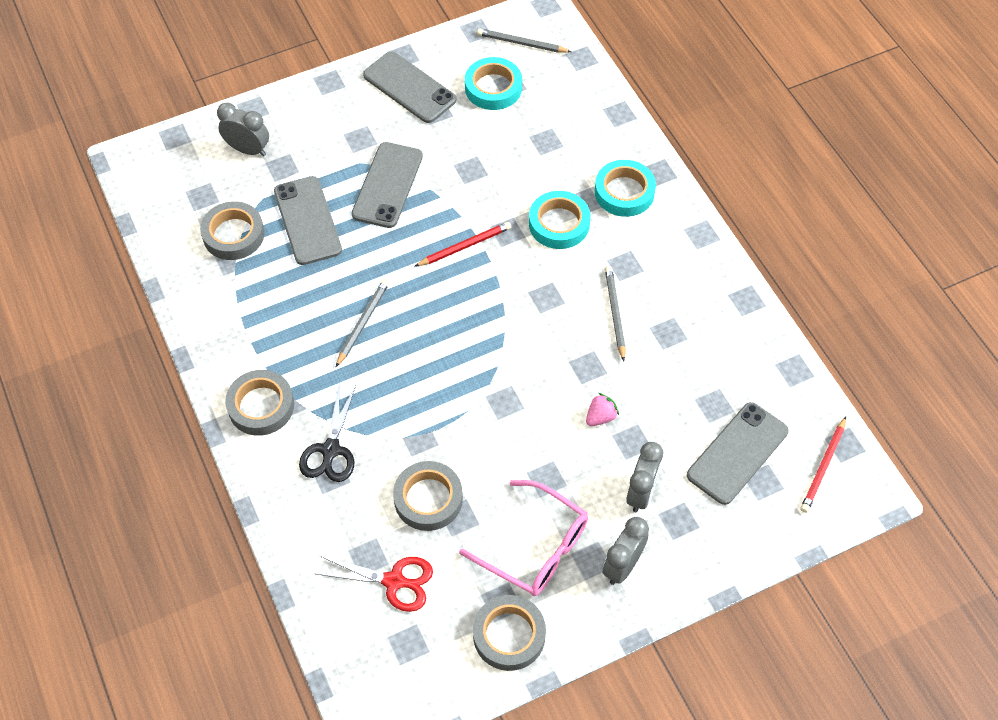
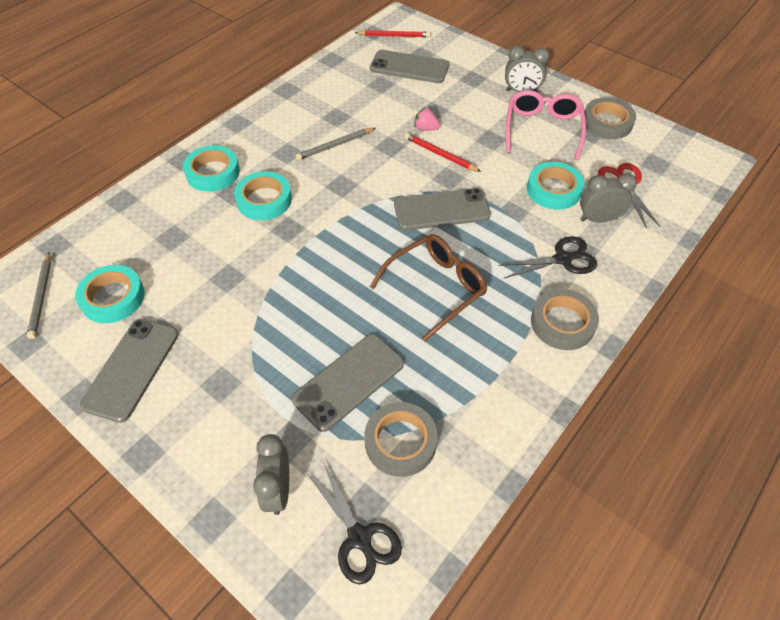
camera: 115 degrees left, 5 degrees down
(182, 184) = (360, 538): none -> black scissors
(363, 323) = (436, 287): grey pencil -> brown glasses
(387, 185) = (273, 333): grey phone -> grey phone (441, 210)
(428, 499) = (553, 190): grey tape -> turquoise tape
(464, 246) = (318, 250): red pencil -> red pencil (440, 154)
(641, 493) = (467, 97): grey clock -> grey clock (598, 219)

